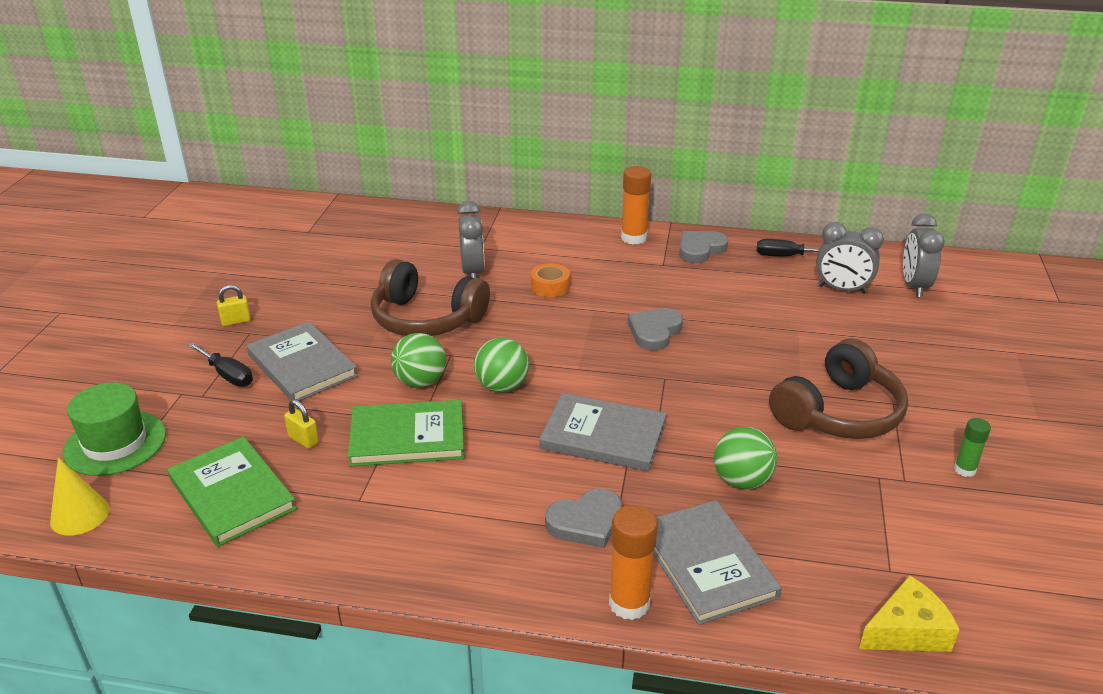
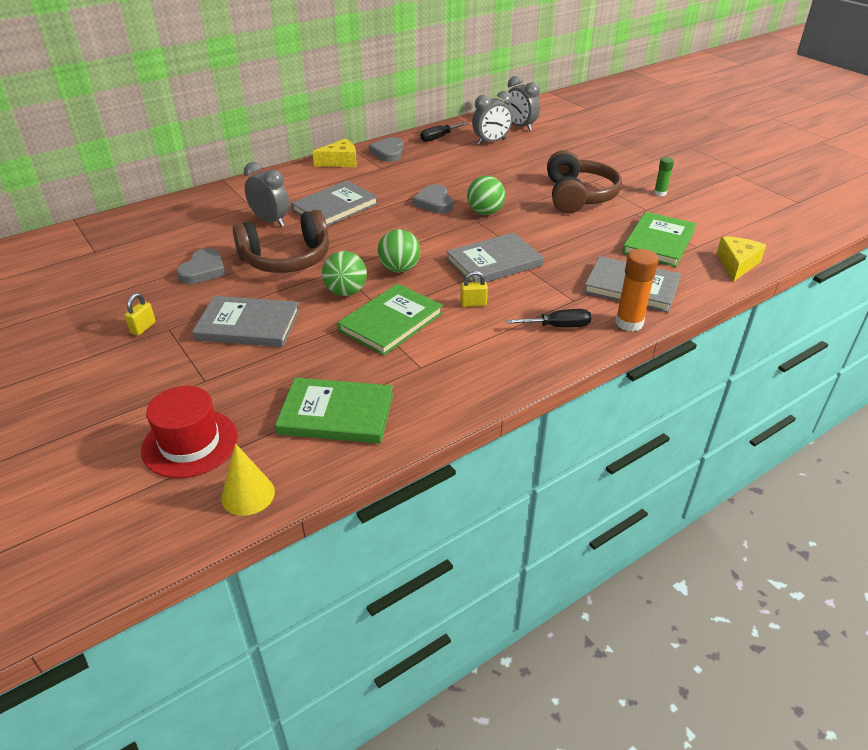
camera: 45 degrees left, 5 degrees up
(115, 443) = (190, 443): green hat -> red hat
(228, 375) = (201, 359): black screwdriver -> black screwdriver (558, 326)
(303, 439) = (328, 360): yellow padlock -> yellow padlock (473, 304)
(550, 286) = (335, 207): orange tape -> grey book
(586, 522) = (553, 303): grey heart -> grey heart (203, 270)
(633, 238) = (340, 162): orange glue stick -> yellow cheese
(741, 480) = (587, 246): green ball -> green ball (485, 212)
(844, 531) = (658, 242): none -> green book

